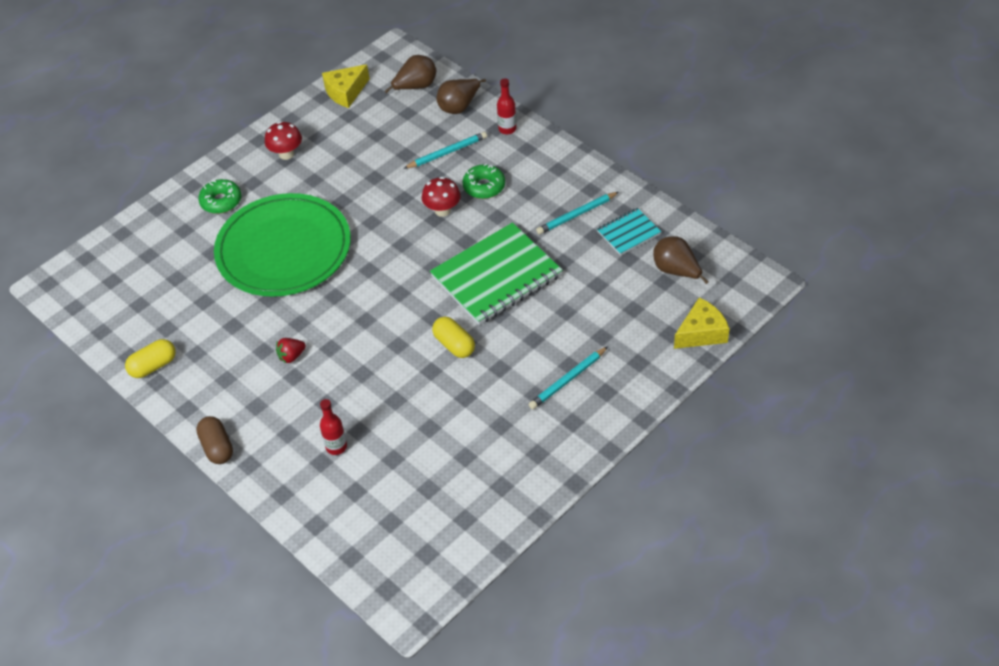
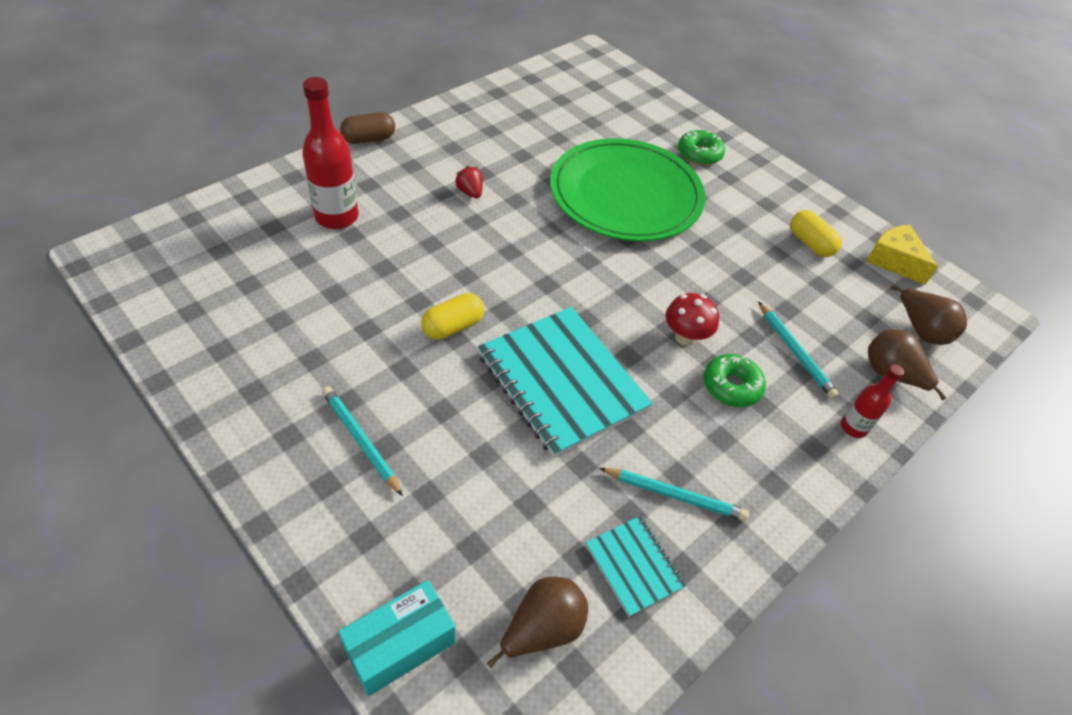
camera: 85 degrees right, 0 degrees up
(153, 366) = (481, 105): yellow capsule -> yellow capsule (810, 243)
(286, 154) = (777, 204): red mushroom -> none
(336, 447) = (337, 217): red bottle -> red bottle, size x1.82
(496, 276) = (562, 382): green notebook -> turquoise notebook
(576, 215) = (675, 495): turquoise pencil -> turquoise pencil turned 135 degrees clockwise
(701, 333) = (400, 645): yellow cheese -> turquoise box

